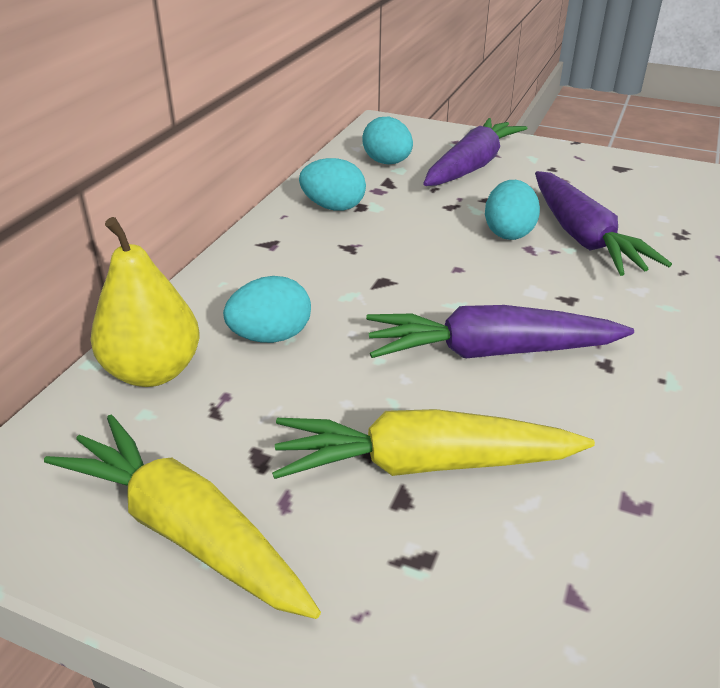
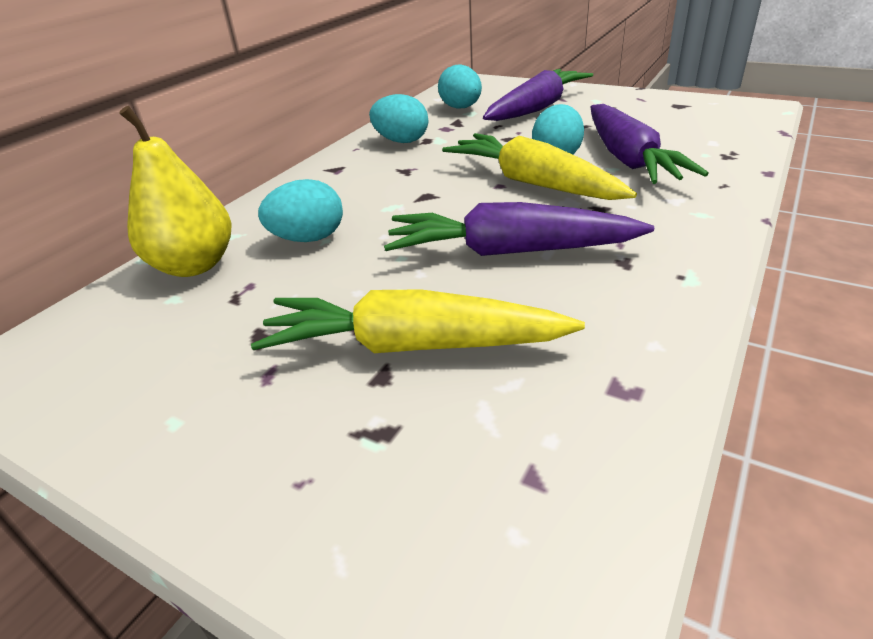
camera: 10 degrees right, 0 degrees up
(185, 530) = (166, 396): yellow carrot -> yellow carrot (533, 183)

